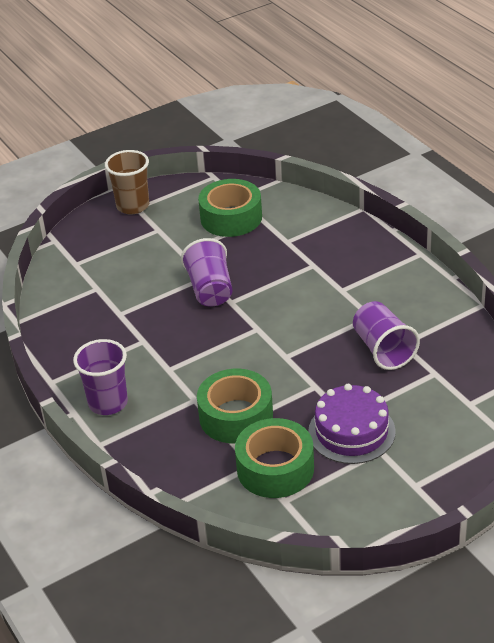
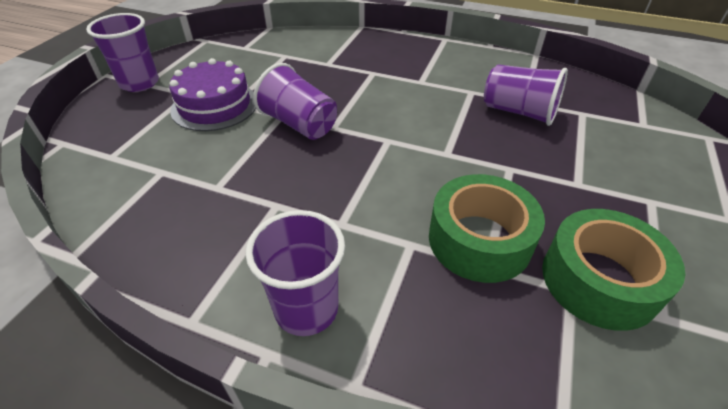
camera: 40 degrees left, 5 degrees up
(133, 206) = (139, 83): brown cup -> purple cup
(231, 218) = (255, 63): green tape -> none
(351, 431) = (603, 195): purple cake -> purple cake (215, 106)

